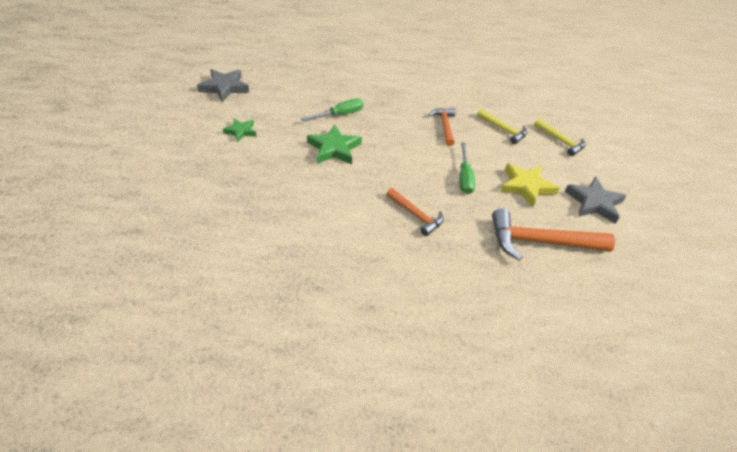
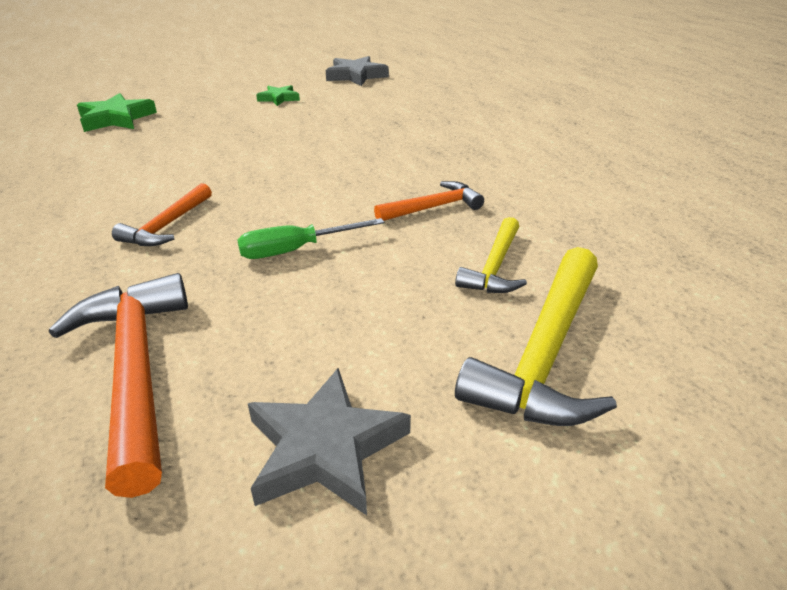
camera: 70 degrees right, 10 degrees down
(334, 149) = (289, 145): green star -> green star (116, 118)
(339, 115) = (371, 134): green screwdriver -> none
(526, 187) = (317, 324): yellow star -> none
(560, 141) = (545, 353): yellow hammer -> yellow hammer, size x1.72

